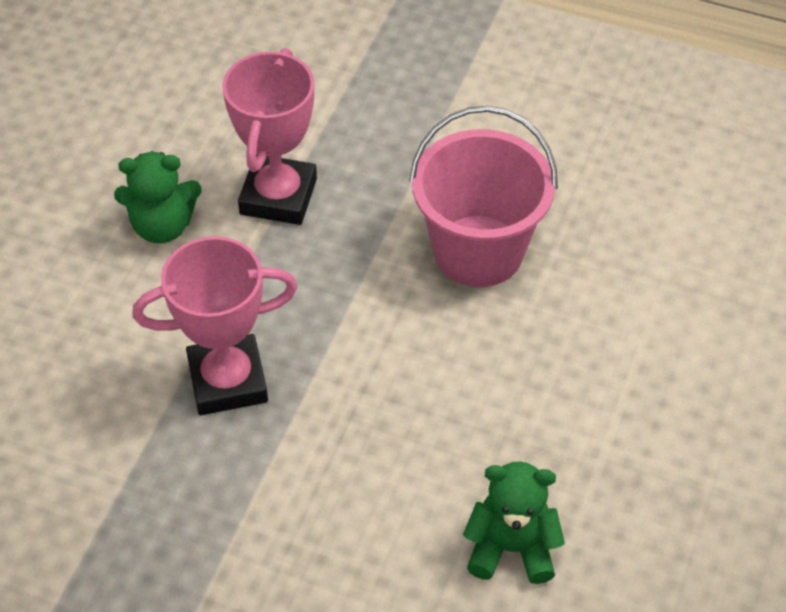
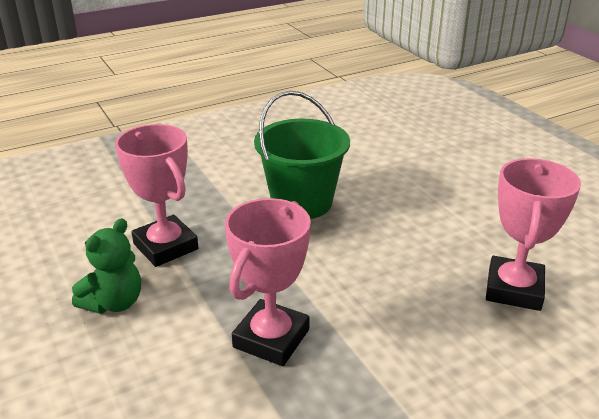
camera: 50 degrees left, 20 degrees down
(478, 251) = (301, 202): pink bucket -> green bucket
(511, 548) = (514, 289): green teddy bear -> pink trophy

